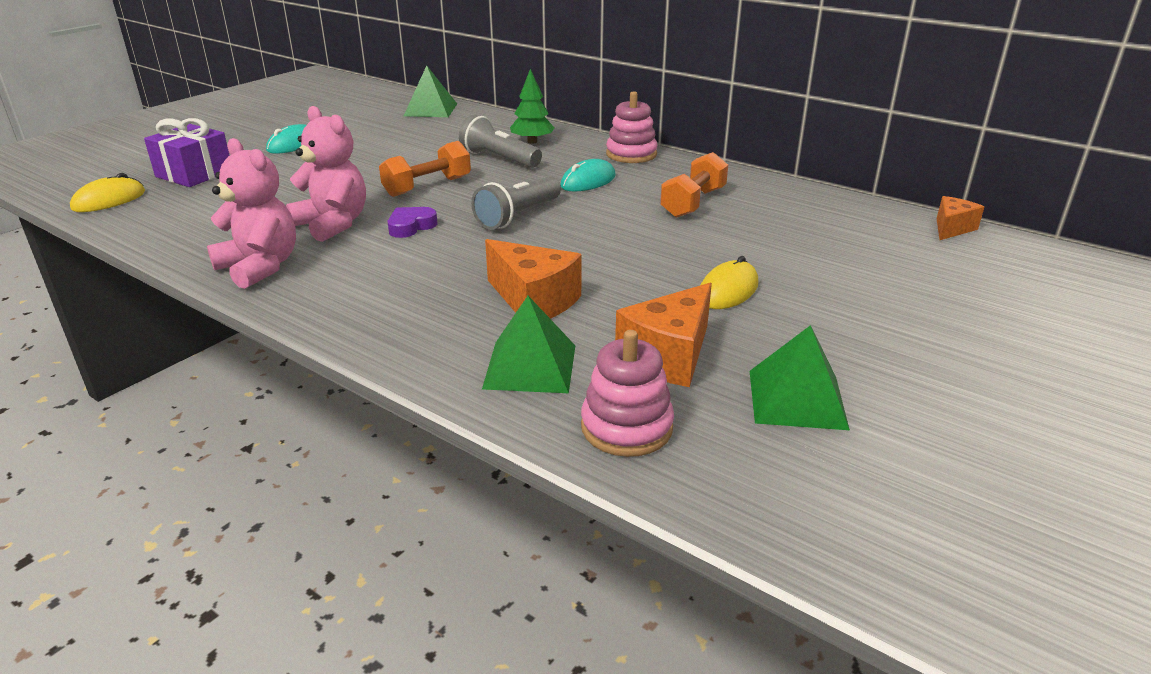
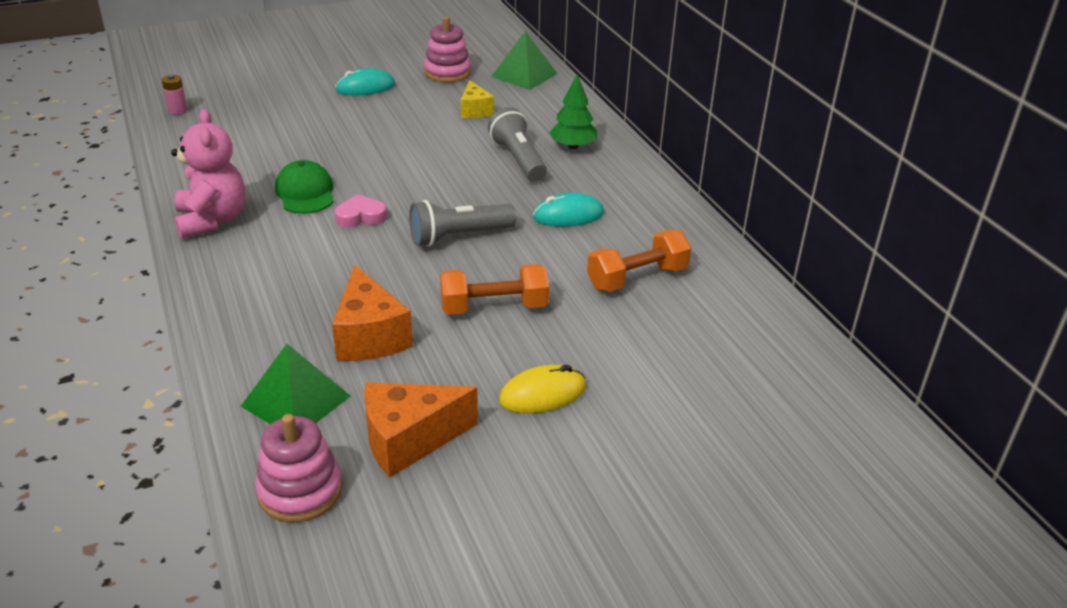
camera: 30 degrees right, 5 degrees up
(109, 200) = (178, 110): yellow mouse -> pink battery
(194, 174) = (260, 99): purple gift -> none
(333, 224) = (305, 192): pink teddy bear -> green cap
(411, 226) = (361, 217): purple heart -> pink heart
(419, 138) = (475, 110): none -> yellow cheese
(427, 186) = (421, 174): orange dumbbell -> orange dumbbell (494, 307)
(631, 154) = (650, 194): pink stacking toy -> pink stacking toy (447, 72)
(797, 399) = (460, 531): green pyramid -> none
(951, 228) = (875, 414): orange cheese -> none

